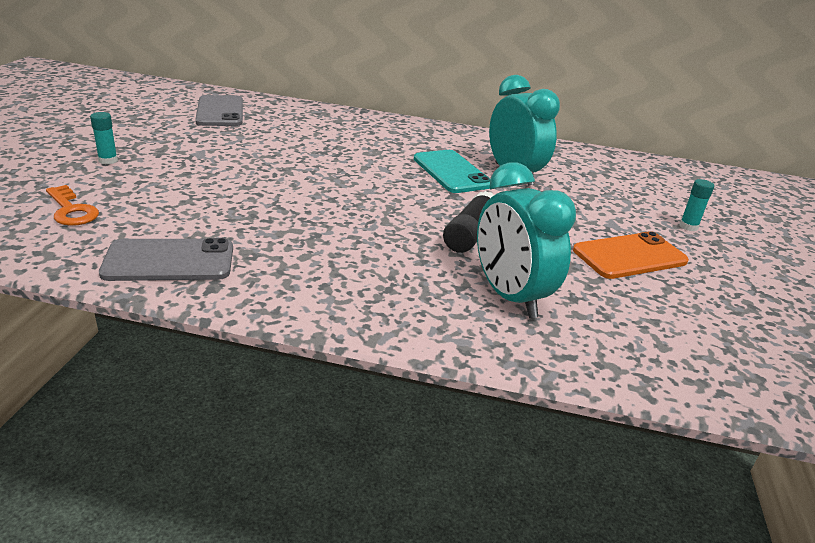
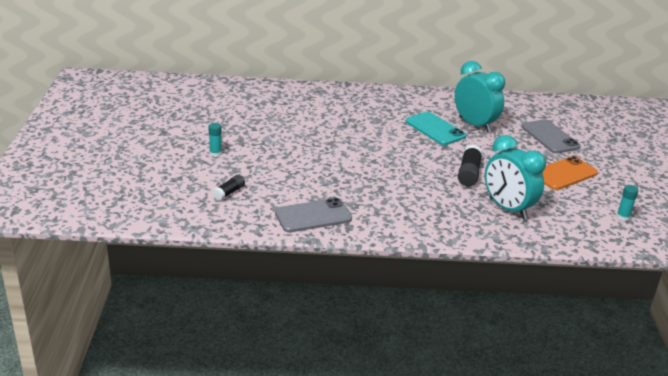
camera: 10 degrees left, 0 degrees up
(71, 210) = (229, 193): orange key -> black glue stick
(220, 112) = (251, 101): grey phone -> grey phone (550, 137)
(688, 226) = (592, 148): turquoise glue stick -> turquoise glue stick (623, 217)

